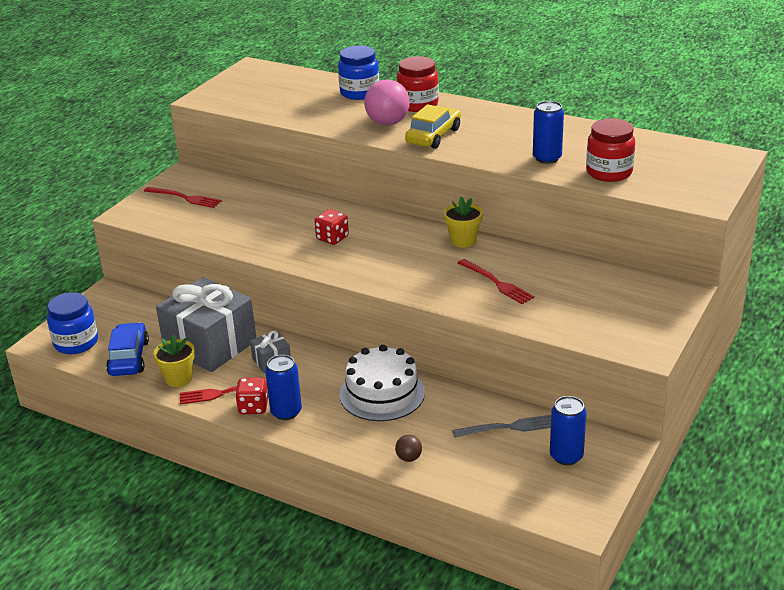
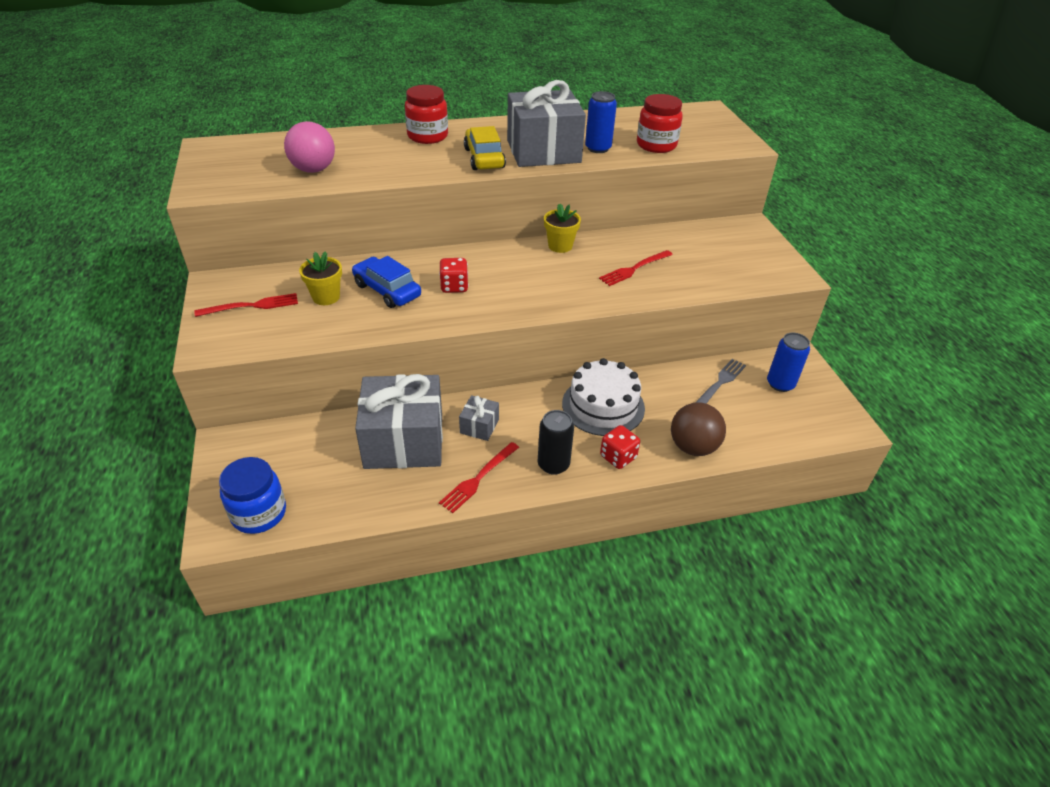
camera: 45 degrees left, 10 degrees up
(129, 358) = (339, 497): blue car -> blue car (387, 290)
(178, 379) = (418, 489): yellow flower pot -> yellow flower pot (326, 297)
(253, 407) = (521, 476): red dice -> red dice (618, 457)
(286, 412) = (553, 464): blue can -> black can
(359, 93) = (358, 140): blue jar -> none
(388, 123) = (427, 159): pink ball -> pink ball (313, 170)
(409, 458) = (693, 447): brown ball -> brown ball, size x2.08
(493, 146) = (543, 151): none -> grey gift
(497, 283) = (634, 269): red fork -> red fork turned 135 degrees clockwise

